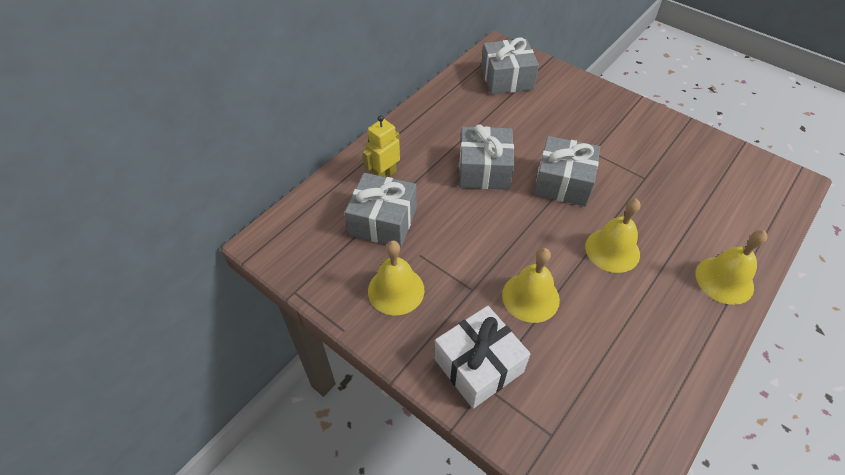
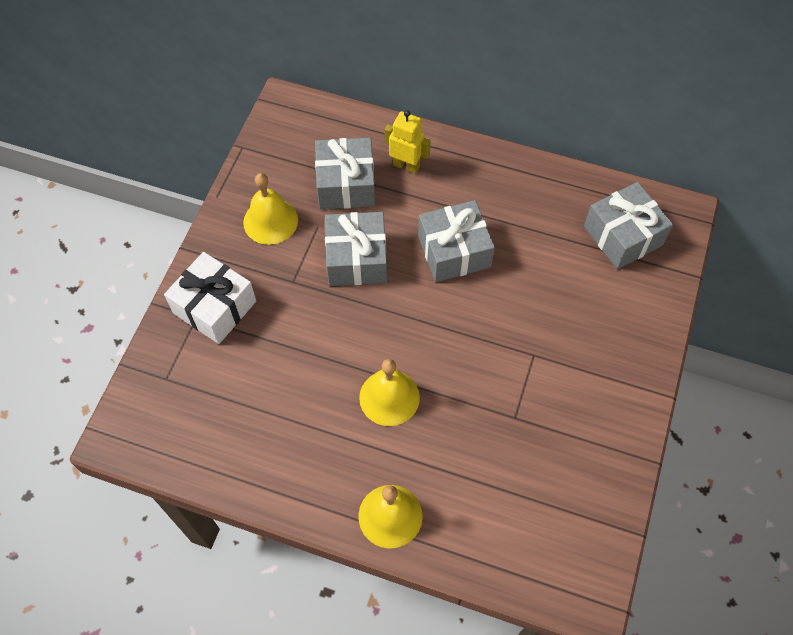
camera: 70 degrees right, 10 degrees up
(530, 297) = (301, 332): yellow bell -> none
(563, 182) = (468, 332): grey gift -> grey gift (357, 259)

